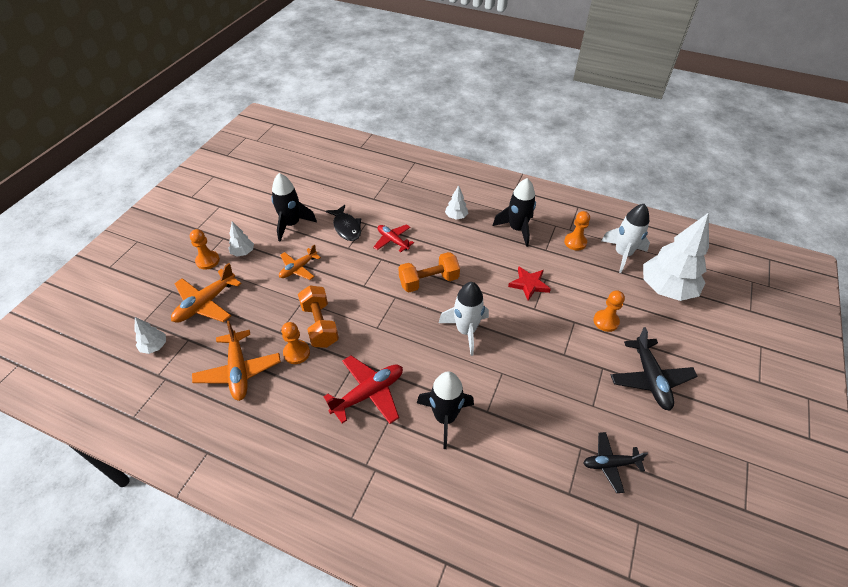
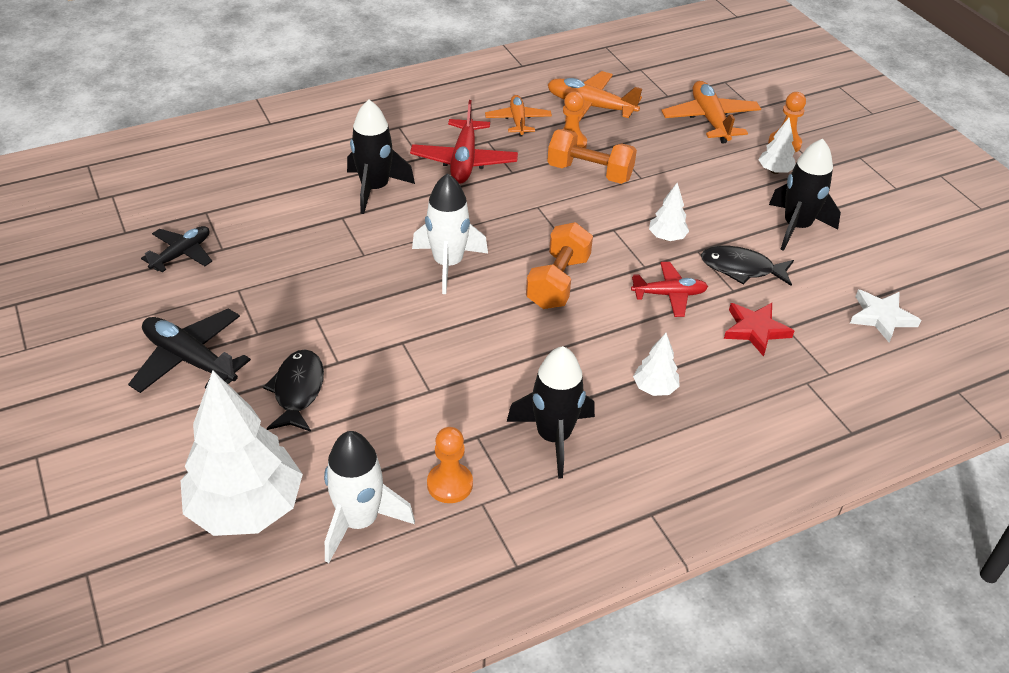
camera: 130 degrees right, 5 degrees down
(154, 346) = (680, 77): white tree -> white tree (667, 237)
(298, 268) = (700, 197): orange plane -> orange plane (518, 121)
(335, 177) = (881, 317): none -> white star
(529, 284) = (442, 366): red star -> red star (755, 330)
(606, 321) = (298, 391): orange pawn -> black fish

